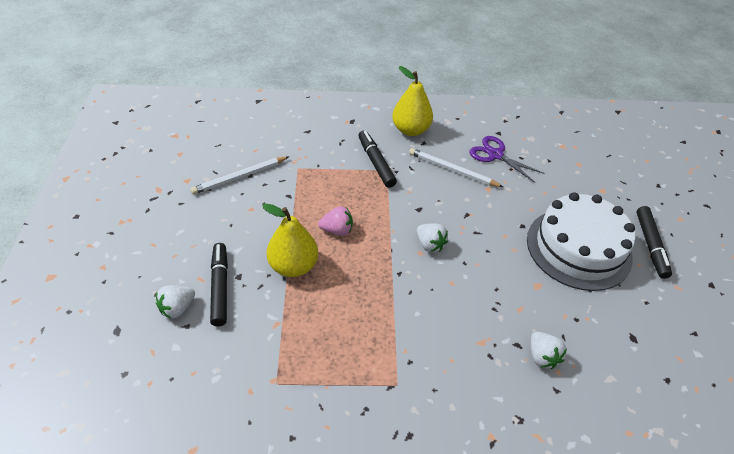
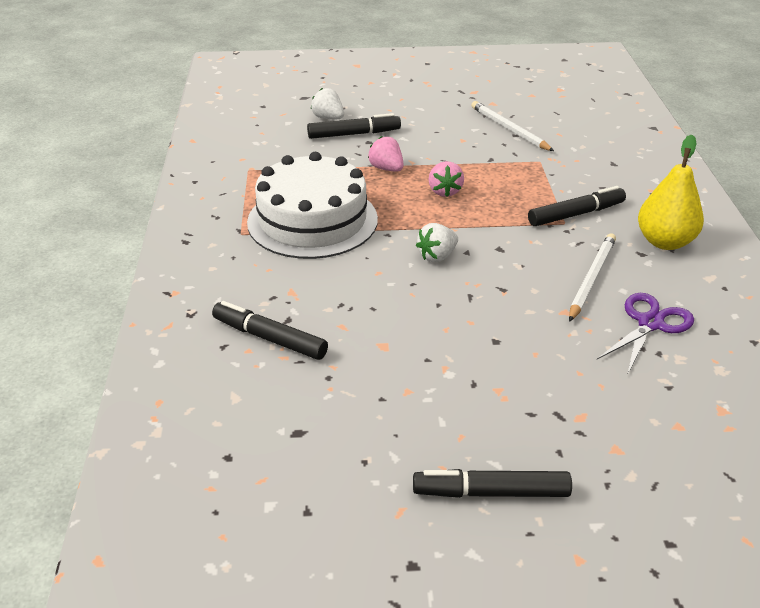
camera: 90 degrees right, 10 degrees down
(293, 266) = (386, 169): yellow pear -> pink strawberry
(542, 357) = (269, 338): white strawberry -> black marker
(578, 248) = (463, 397): white cake -> white cake (312, 220)

